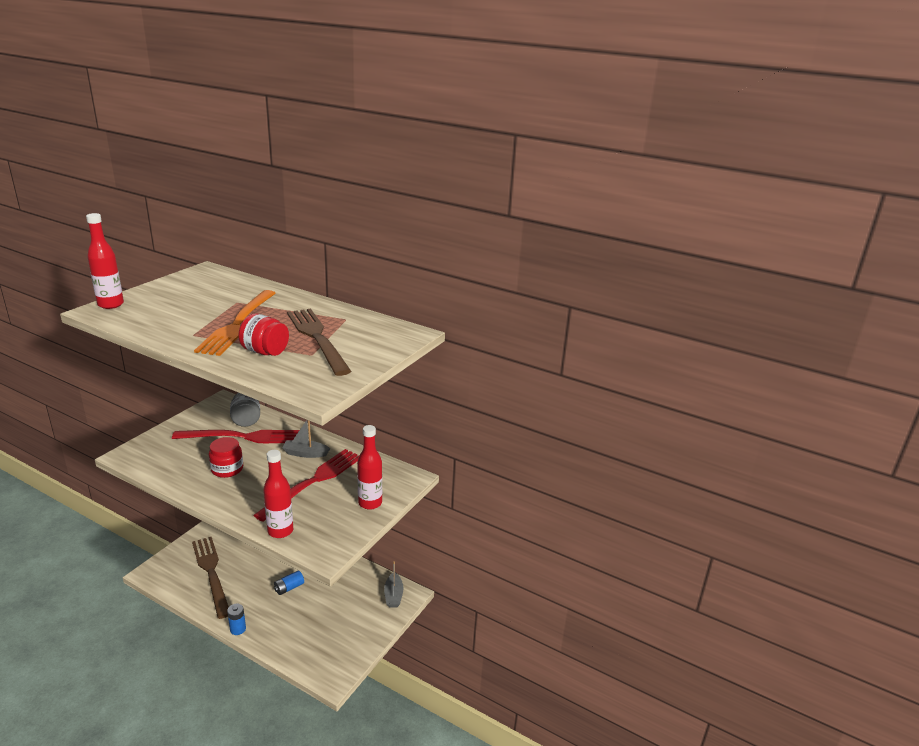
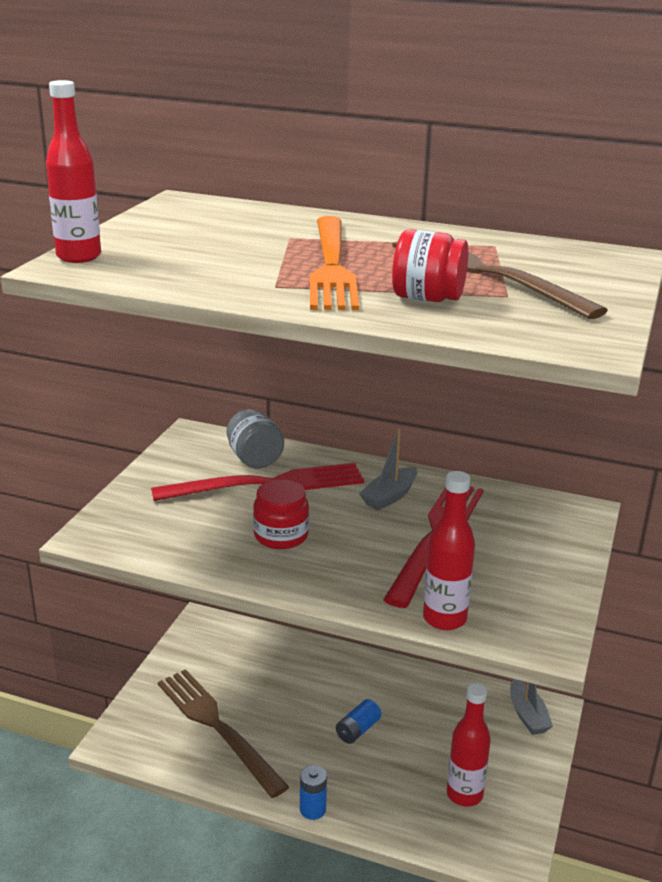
camera: 10 degrees left, 0 degrees up
(305, 453) = (389, 496): grey boat -> grey boat turned 45 degrees counterclockwise
(370, 503) = (551, 556): red bottle -> red bottle (464, 794)

